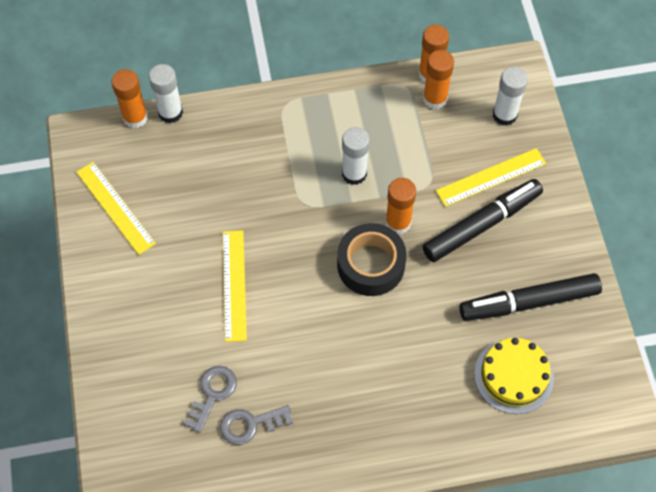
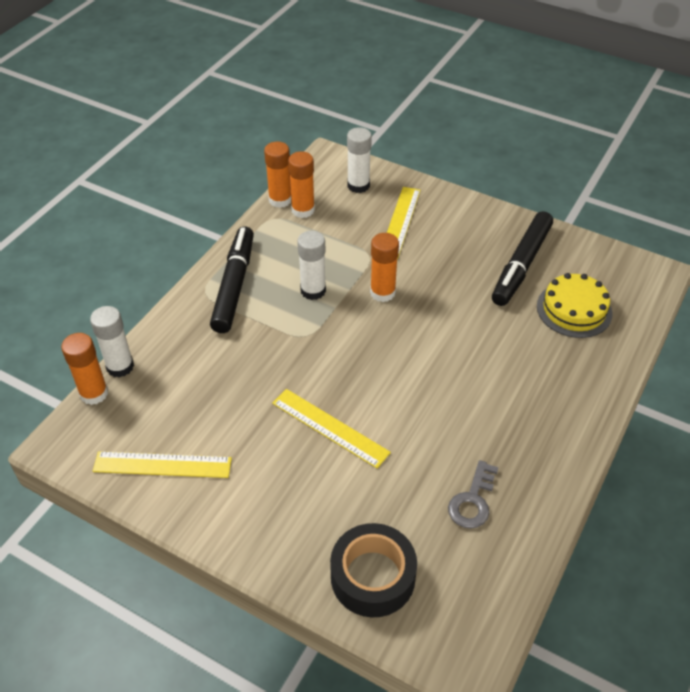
camera: 50 degrees left, 15 degrees down
(212, 394) = (418, 510): grey key -> none
(371, 265) = (402, 330): black tape -> black tape (372, 576)
(482, 225) = (433, 250): black marker -> black marker (234, 285)

